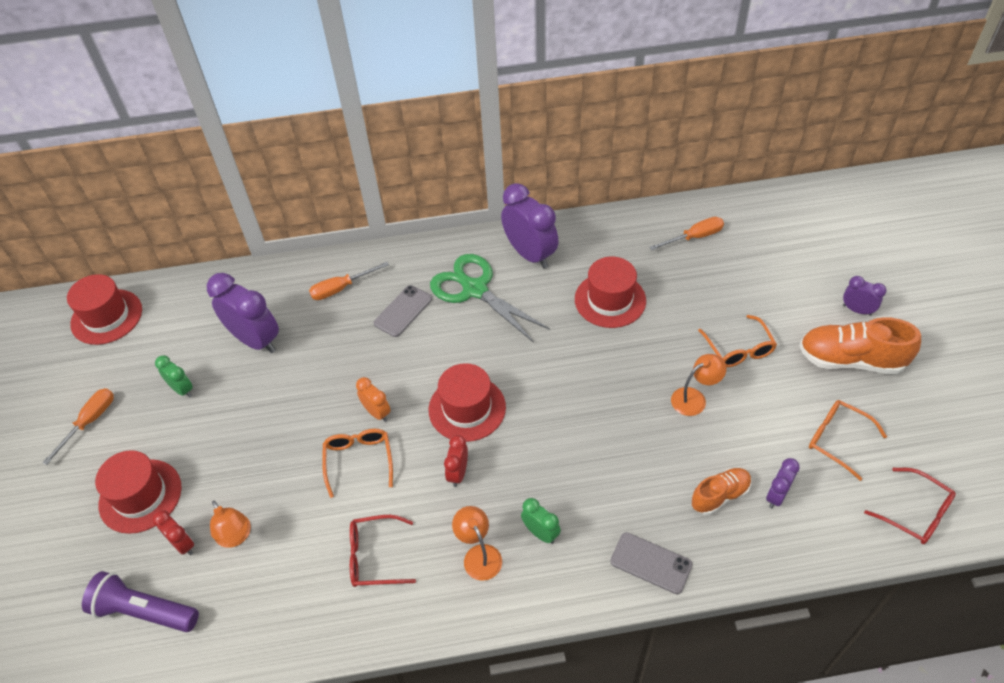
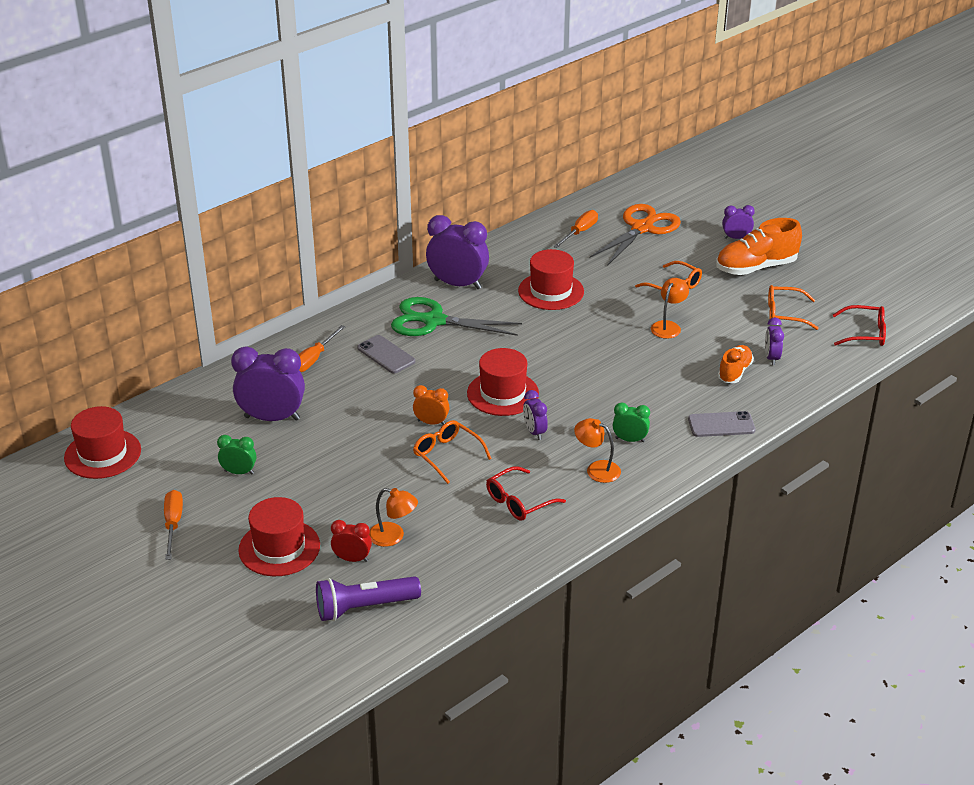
camera: 35 degrees left, 15 degrees down
(403, 311) = (386, 355): grey phone -> grey phone turned 45 degrees counterclockwise
(458, 473) = (534, 432): red clock -> purple clock
(762, 257) = (642, 228): none -> orange scissors

